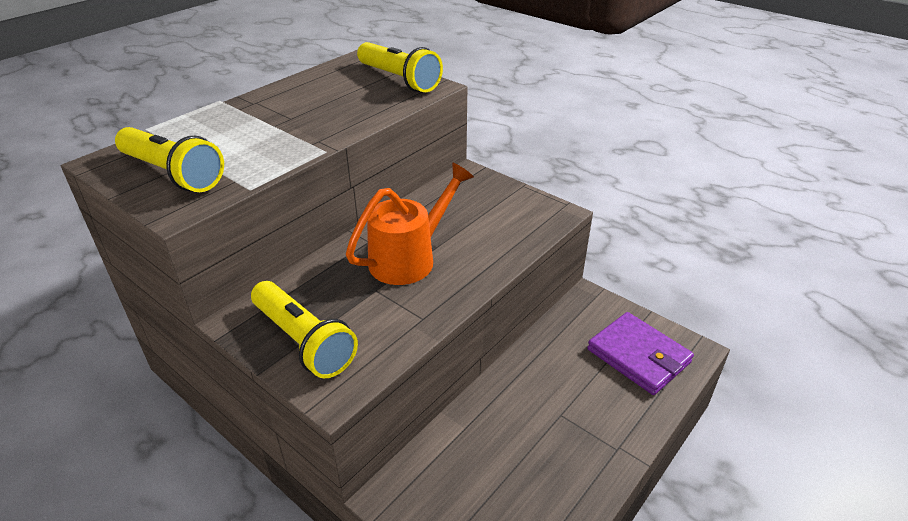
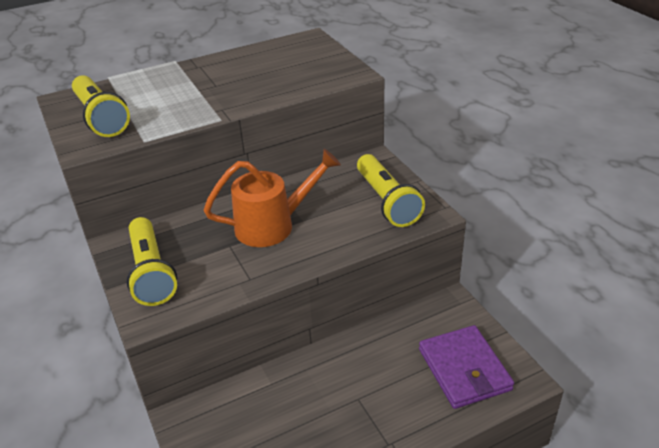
camera: 25 degrees right, 0 degrees up
(399, 80) = (328, 63): yellow flashlight -> yellow flashlight (387, 201)

